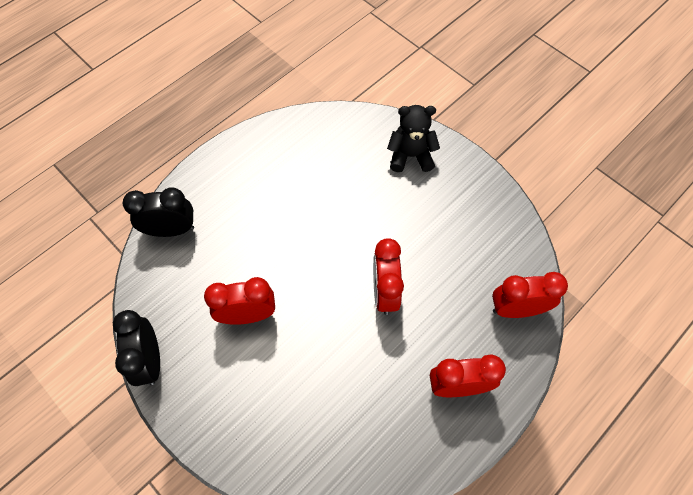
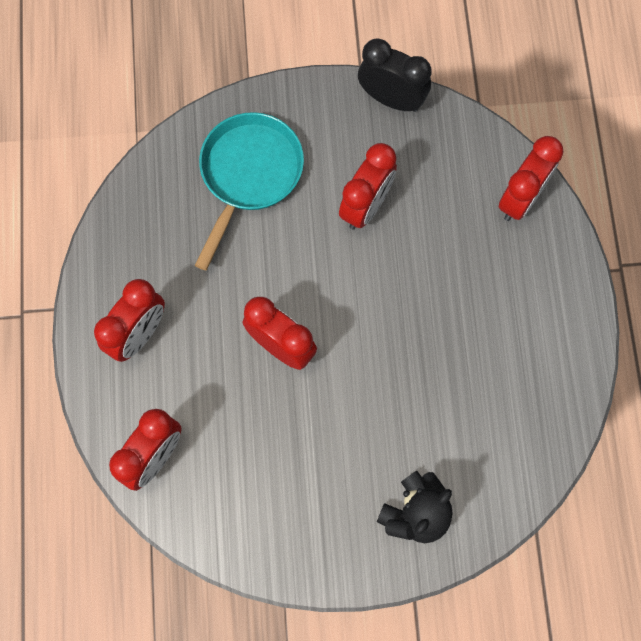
camera: 130 degrees right, 10 degrees up
(171, 230) = (521, 198): black clock -> red clock
(285, 411) = (249, 174): none -> turquoise pan

